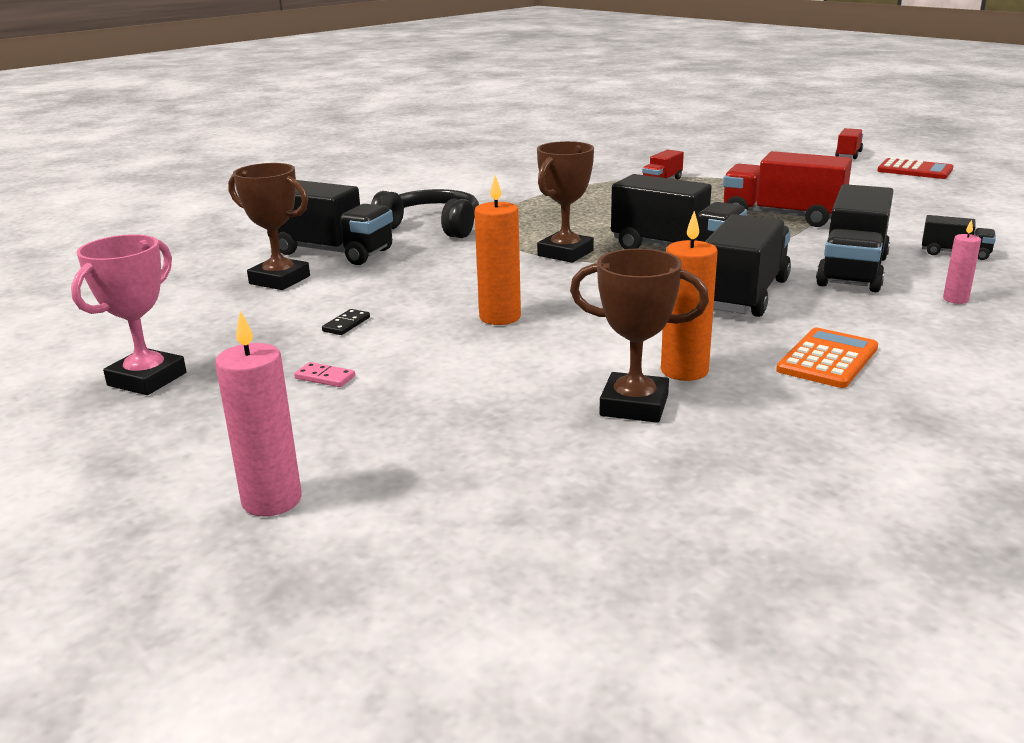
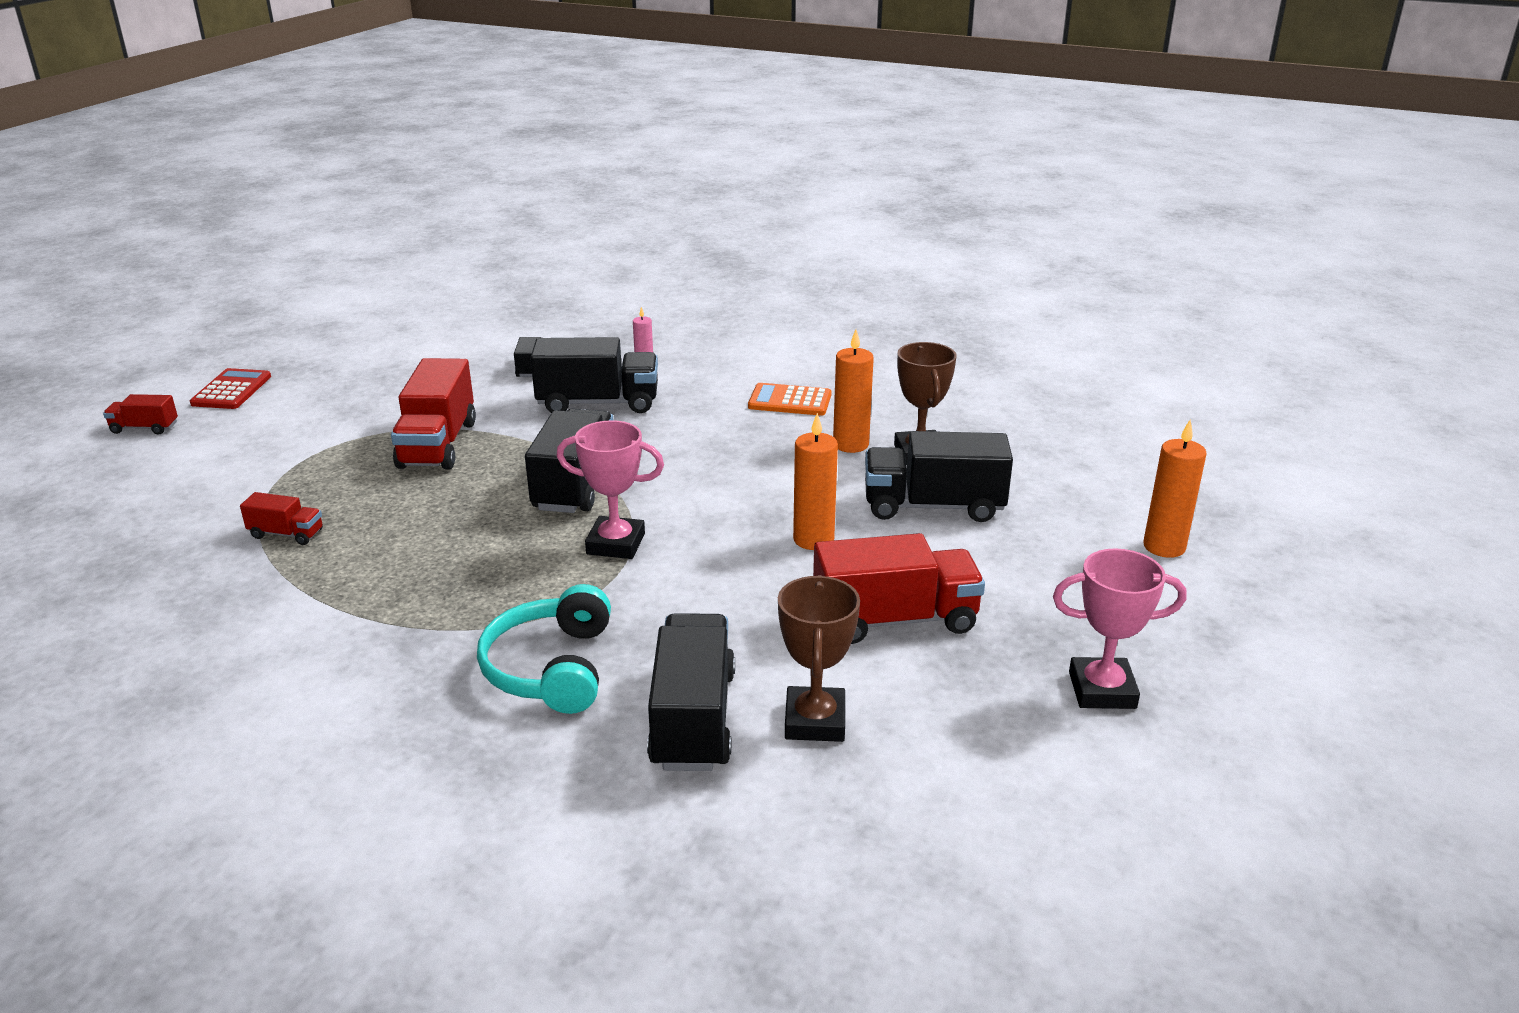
camera: 115 degrees left, 5 degrees up
(272, 500) = (1164, 547): pink candle -> orange candle
(325, 377) = (1002, 590): pink domino -> none
(346, 324) = (895, 620): black domino -> red truck
(432, 226) = (551, 668): black headphones -> turquoise headphones
(565, 253) = (615, 544): brown trophy -> pink trophy
(744, 295) = (683, 440): black truck -> black truck (933, 506)

